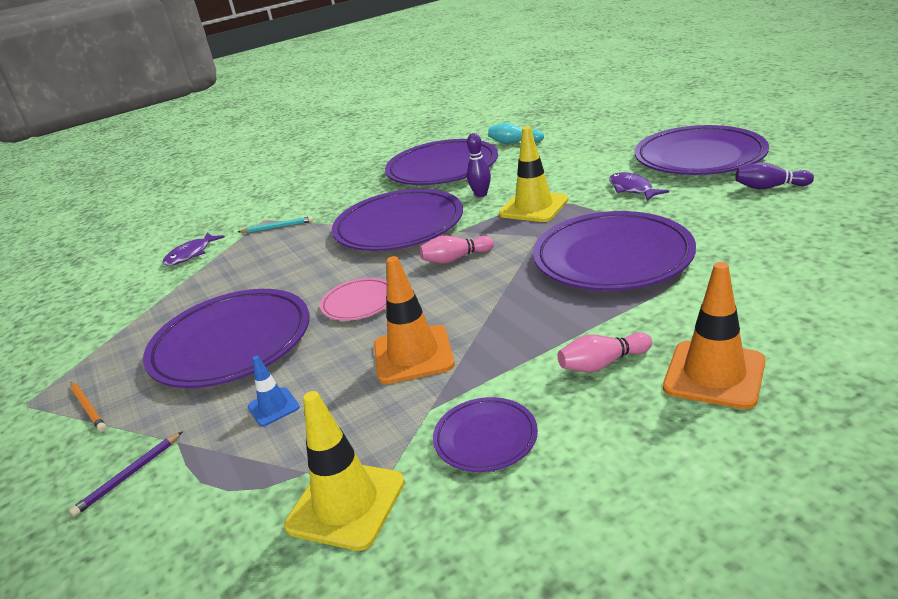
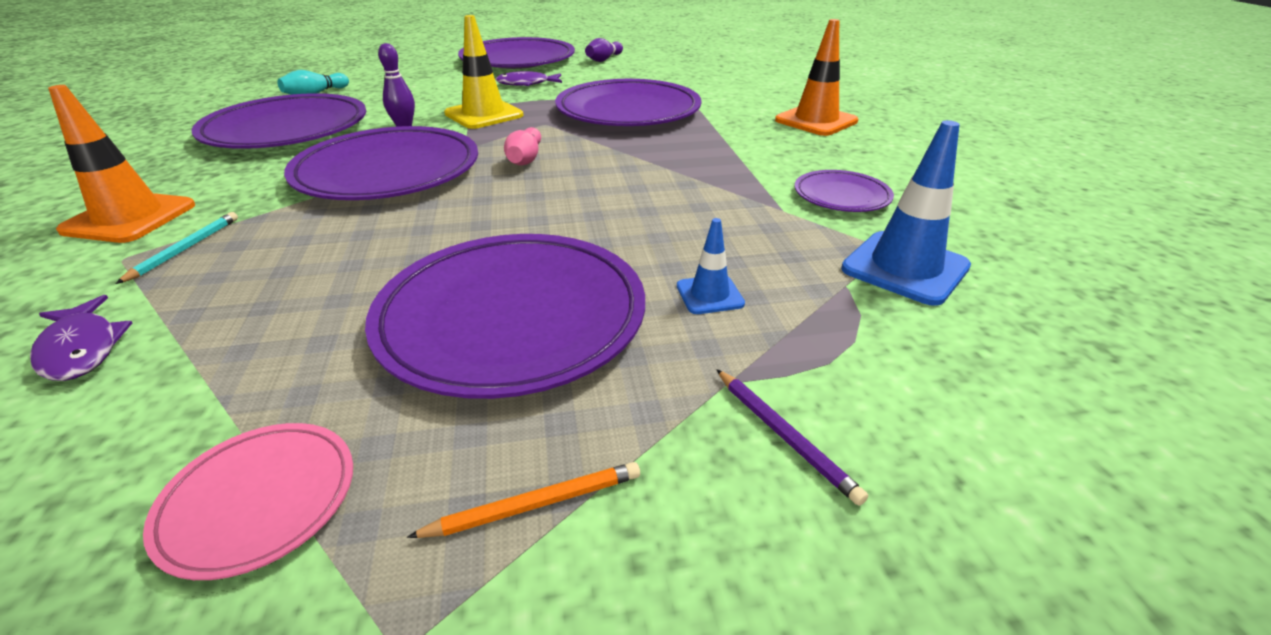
camera: 75 degrees left, 5 degrees up
(346, 504) = (905, 268): yellow traffic cone -> blue traffic cone
(359, 303) = (539, 217): pink plate -> pink plate (259, 501)
(413, 355) = (686, 205): orange traffic cone -> orange traffic cone (130, 218)
(602, 364) = (775, 143): pink bowling pin -> none

